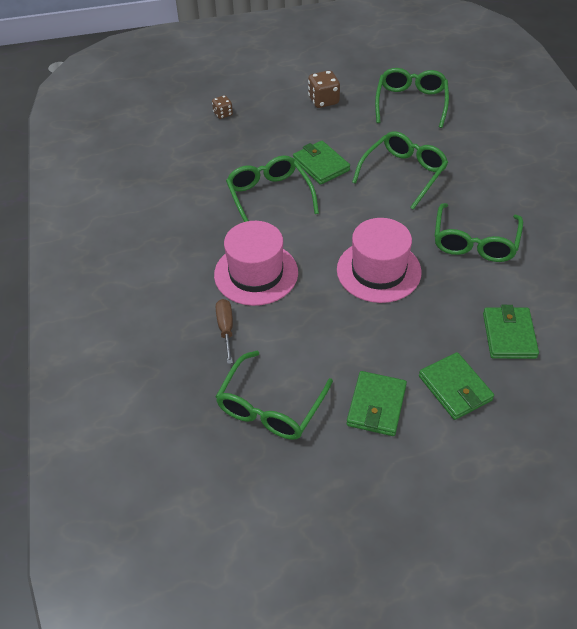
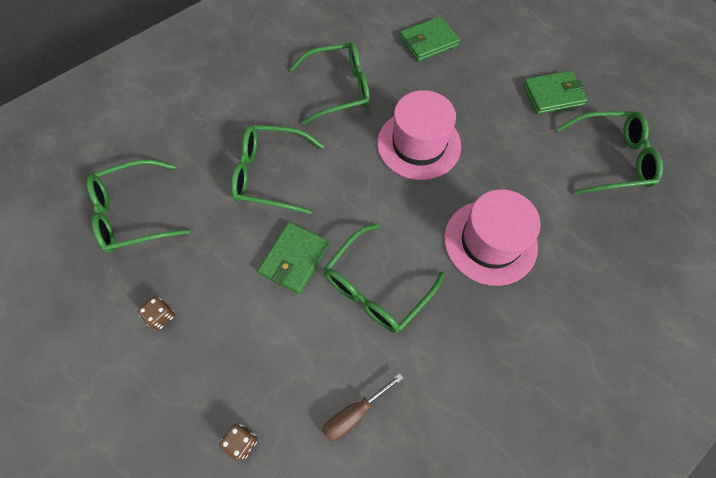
camera: 120 degrees left, 15 degrees up
(226, 329) = (569, 232): brown screwdriver -> brown screwdriver (354, 413)
(323, 101) = (161, 316): brown dice -> brown dice, size x0.61
(455, 388) = (500, 57): green wallet -> none

